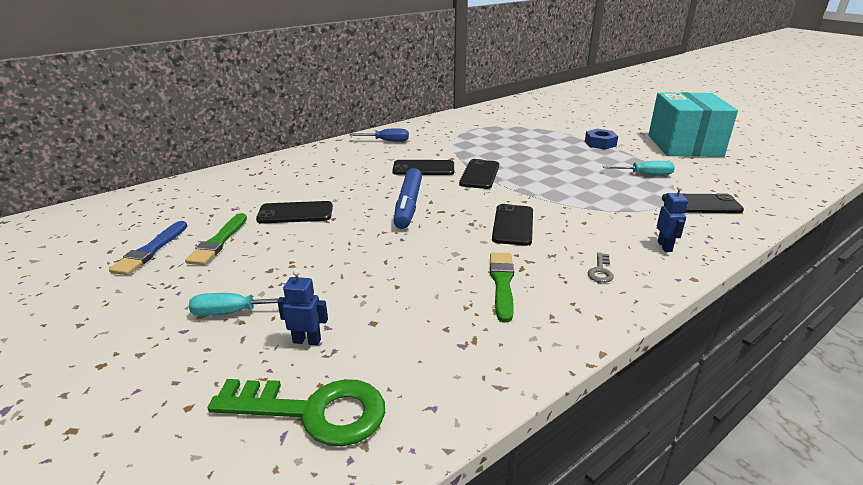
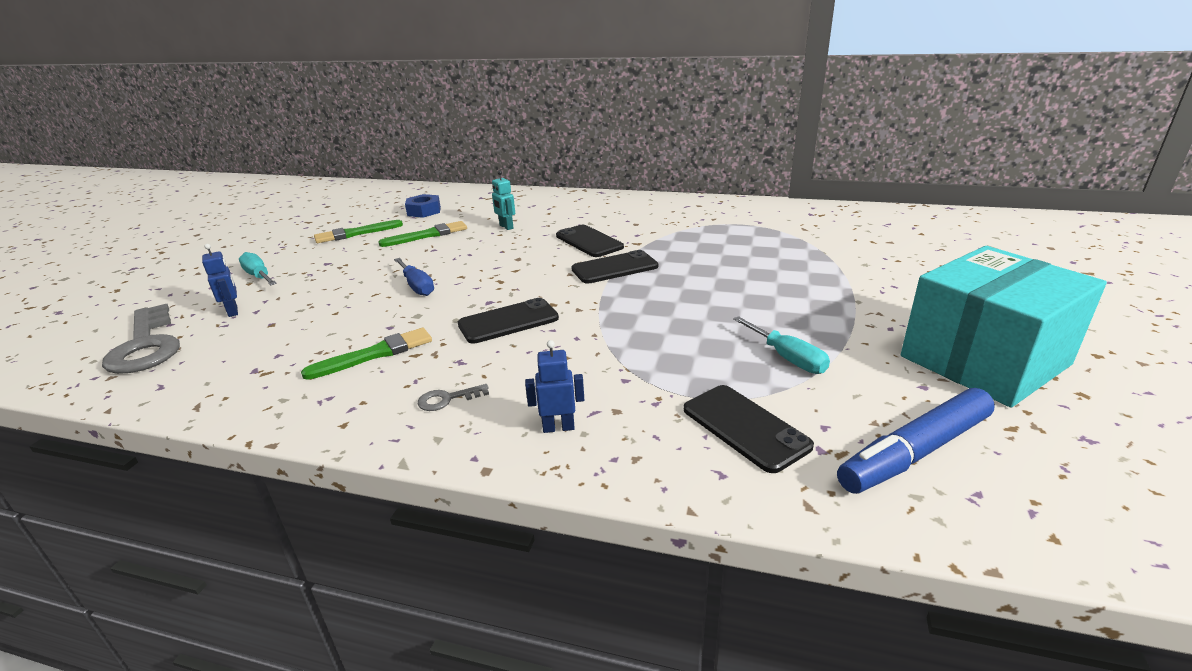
camera: 55 degrees right, 0 degrees up
(151, 250) = (326, 223): blue brush -> none
(295, 213) = (427, 235): black phone -> green brush
(314, 411) = (146, 346): green key -> grey key
(341, 183) = (506, 227): none -> turquoise robot
(387, 141) = (631, 207): blue screwdriver -> blue screwdriver (417, 286)
(408, 205) = (495, 264): blue marker -> blue marker (915, 452)
(600, 143) = (847, 299): blue nut -> blue nut (424, 211)
(665, 246) = (558, 427): blue robot -> blue robot turned 150 degrees counterclockwise

